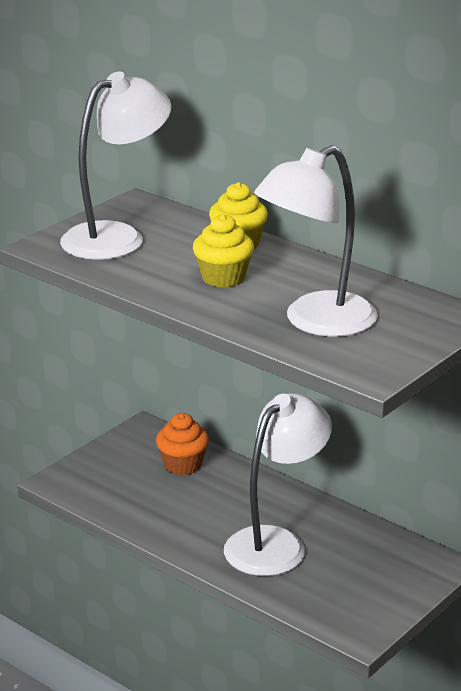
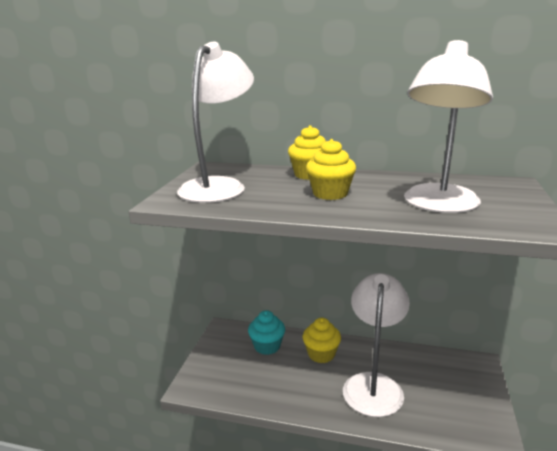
camera: 25 degrees left, 5 degrees down
(182, 465) = (267, 346): orange cupcake -> turquoise cupcake
(243, 493) = (321, 354): none -> yellow cupcake

